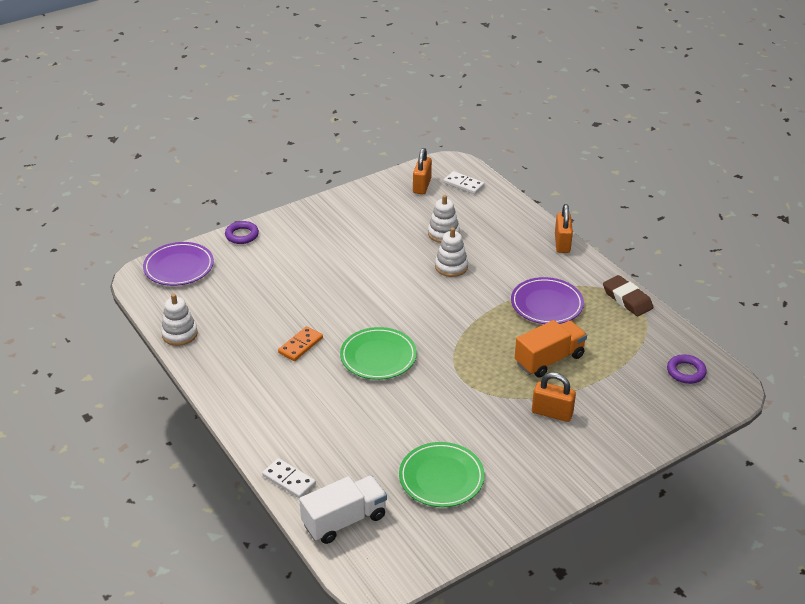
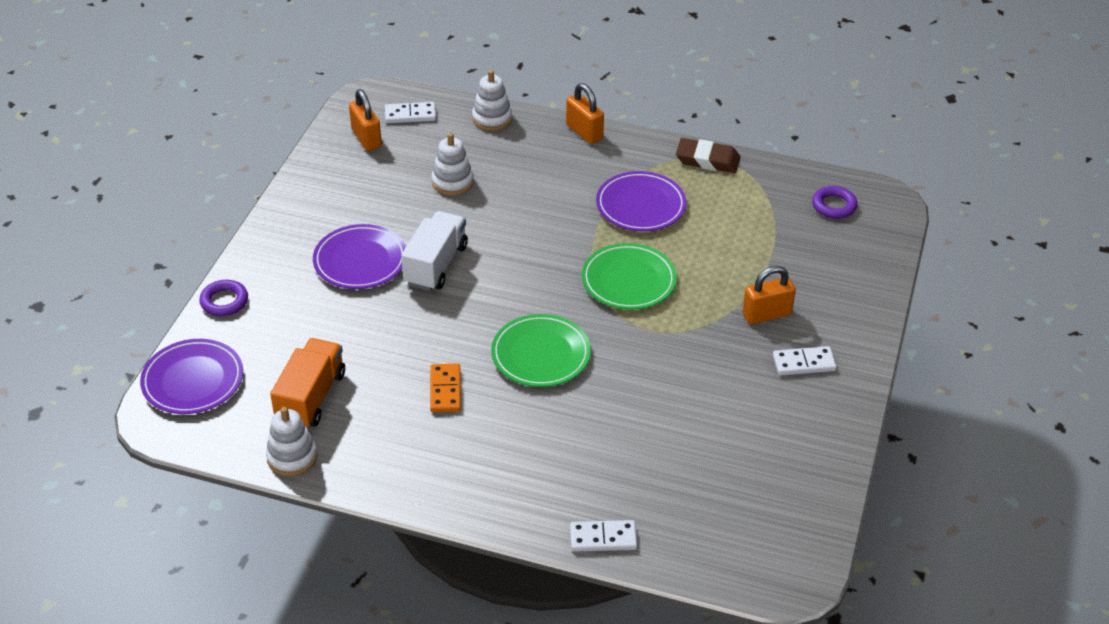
camera: 40 degrees left, 5 degrees up
(338, 251) = (360, 261): none -> purple plate
(344, 520) = (703, 542): white truck -> white truck (436, 265)
(441, 478) = (742, 441): green plate -> green plate (628, 280)
(451, 267) = (502, 215): white stacking toy -> white stacking toy (492, 118)
(541, 456) = (804, 363): none -> white domino
(549, 360) = (705, 262): orange truck -> orange truck (311, 397)

